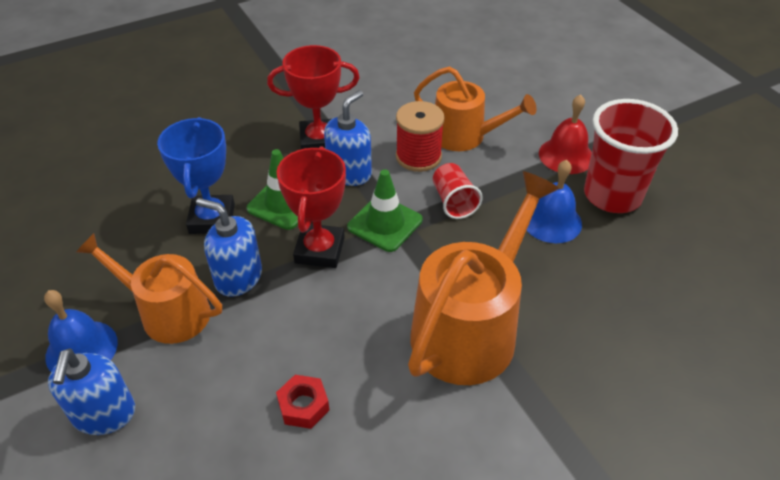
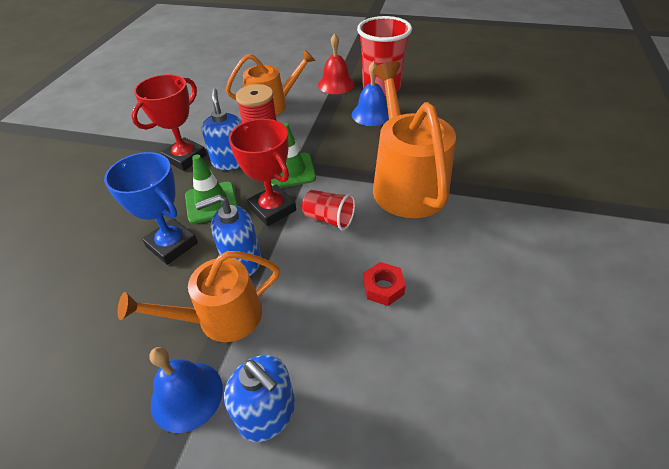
camera: 45 degrees left, 0 degrees up
(454, 202) = (312, 136): red cup -> red cup (329, 219)

